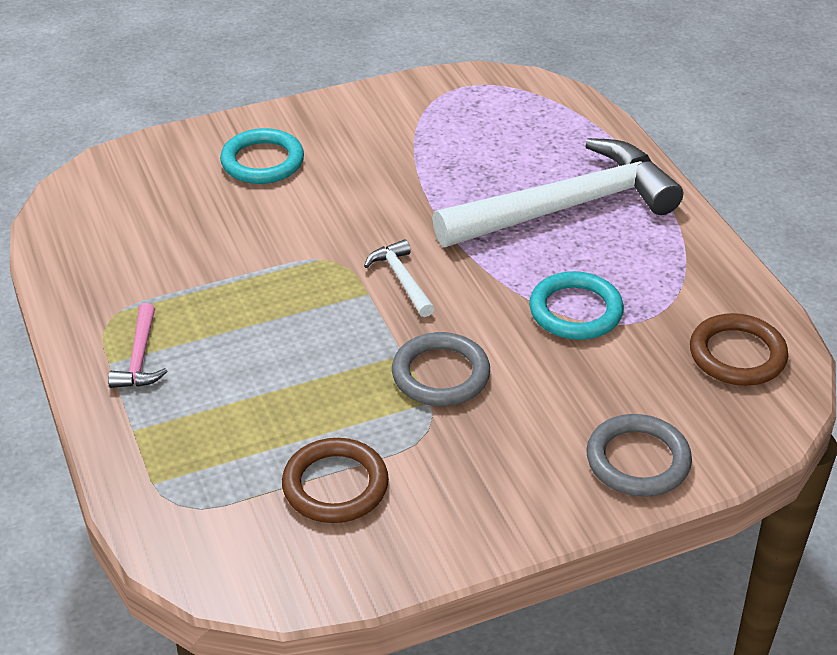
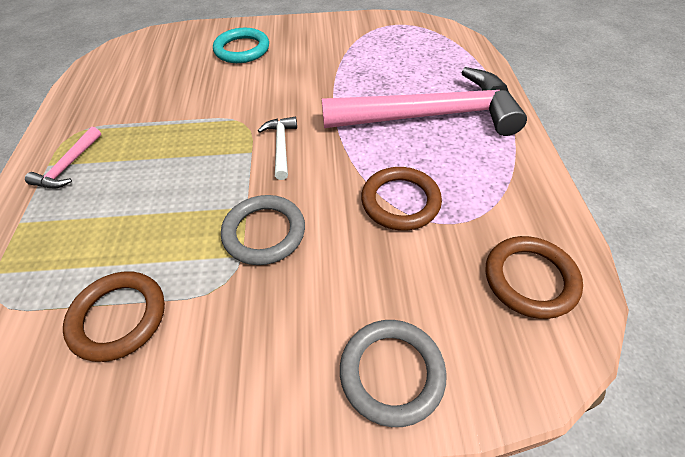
camera: 20 degrees right, 10 degrees up
(567, 207) = (431, 115): white hammer -> pink hammer
(575, 311) = (400, 201): turquoise ring -> brown ring

